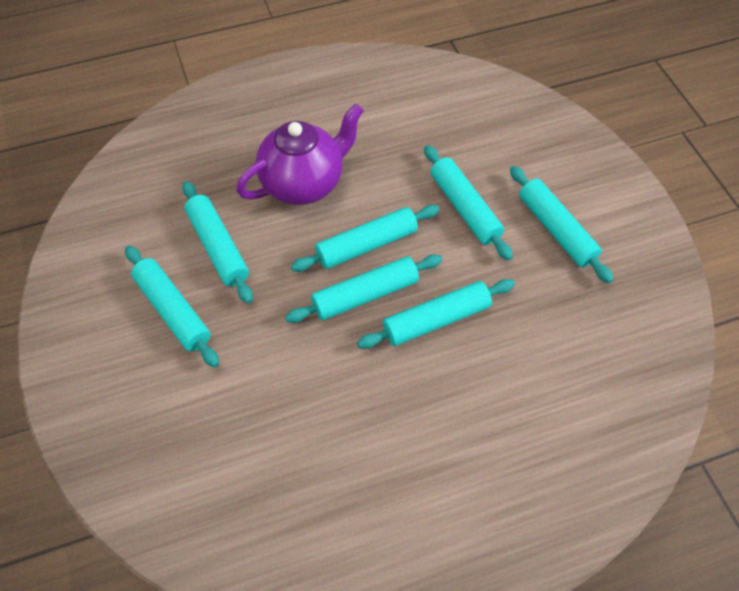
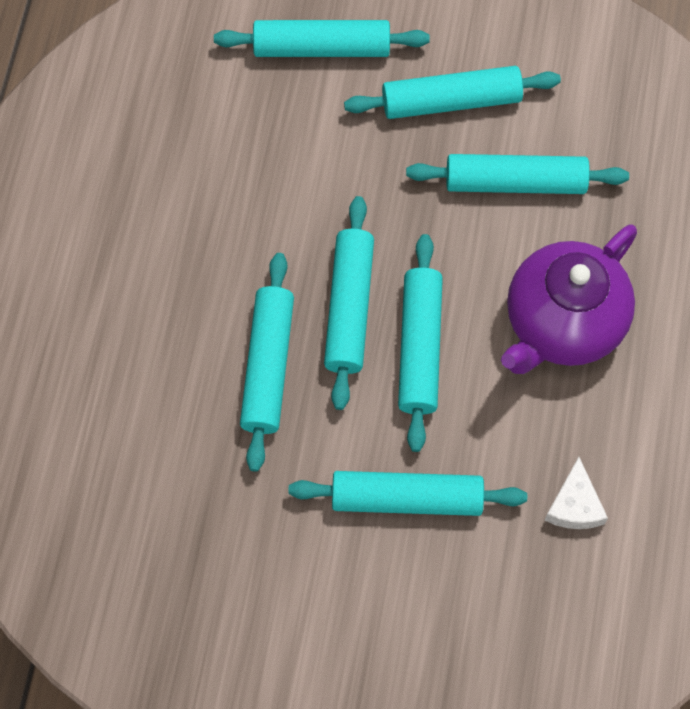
camera: 120 degrees right, 10 degrees up
(303, 183) = (562, 323): purple teapot -> purple teapot turned 45 degrees clockwise
(410, 134) = (574, 505): none -> white cheese
(556, 230) = (304, 592): turquoise rolling pin -> turquoise rolling pin (321, 48)

